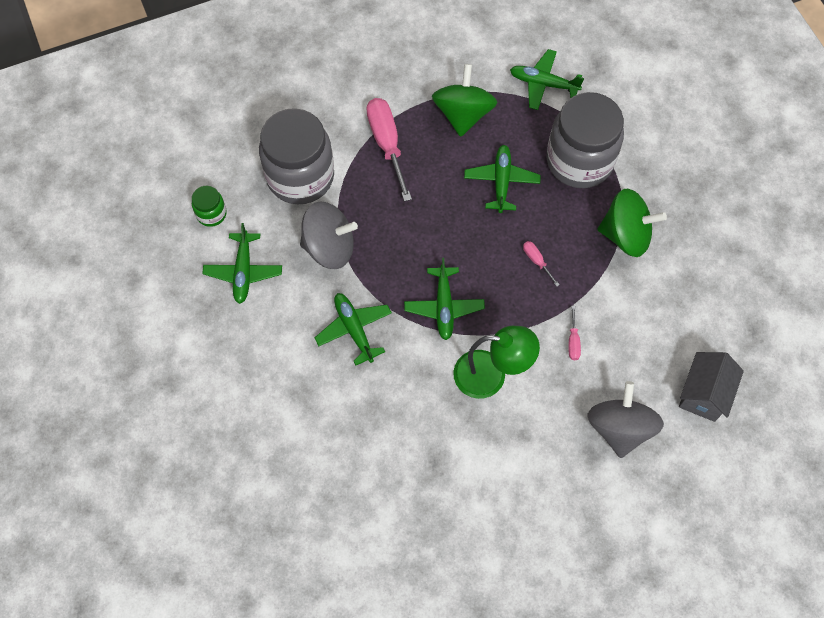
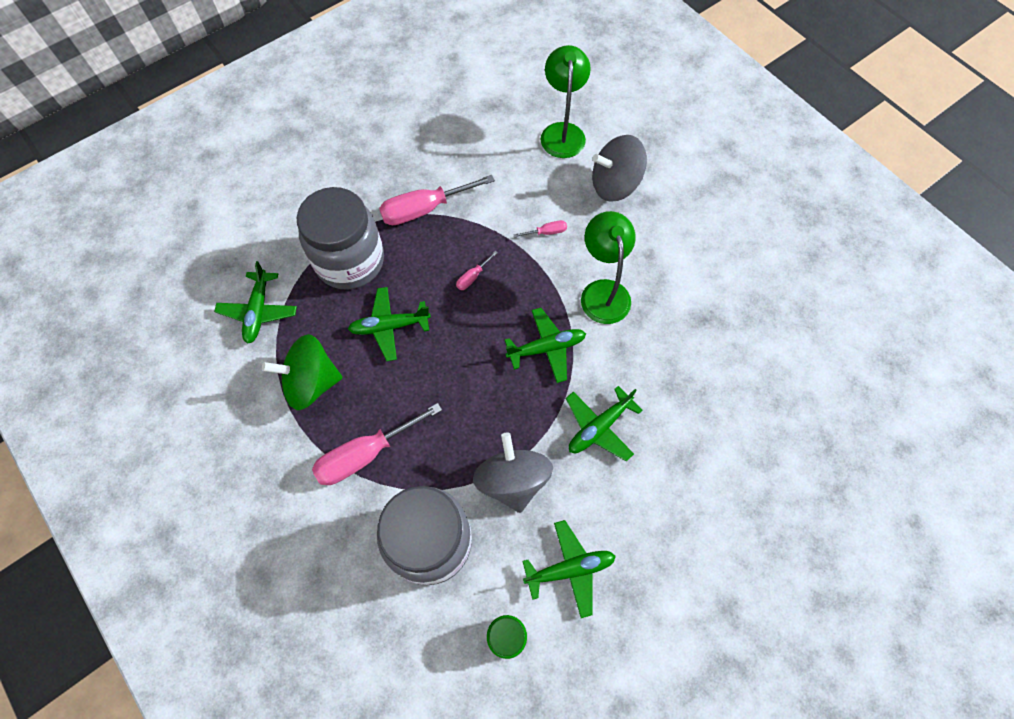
camera: 105 degrees left, 0 degrees up
(626, 235) = (424, 209): green spinning top -> pink screwdriver
(703, 394) = (562, 132): grey house -> green lamp

